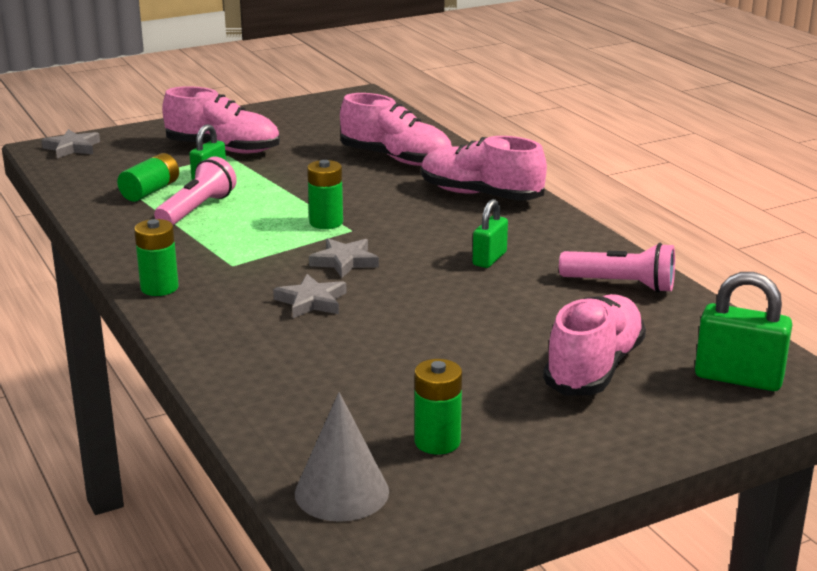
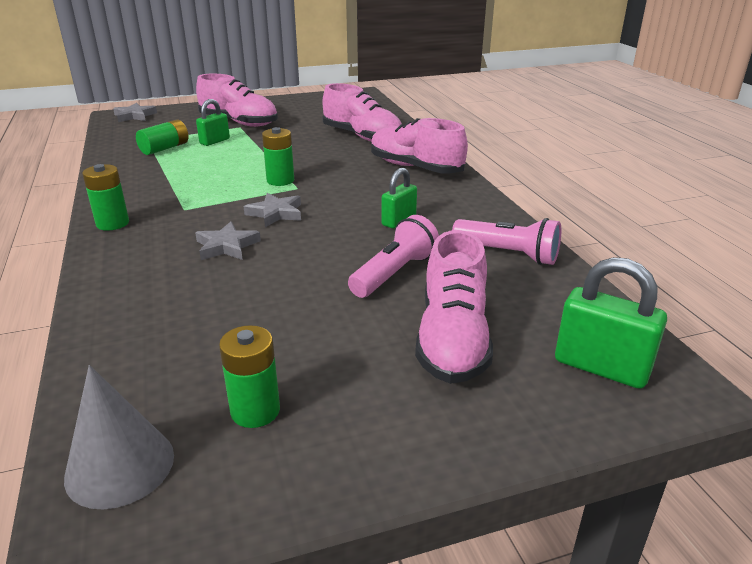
camera: 10 degrees right, 5 degrees up
(197, 210) = (188, 164): pink flashlight -> pink flashlight (394, 273)
(594, 368) = (452, 339): pink shoe -> pink shoe turned 150 degrees clockwise

